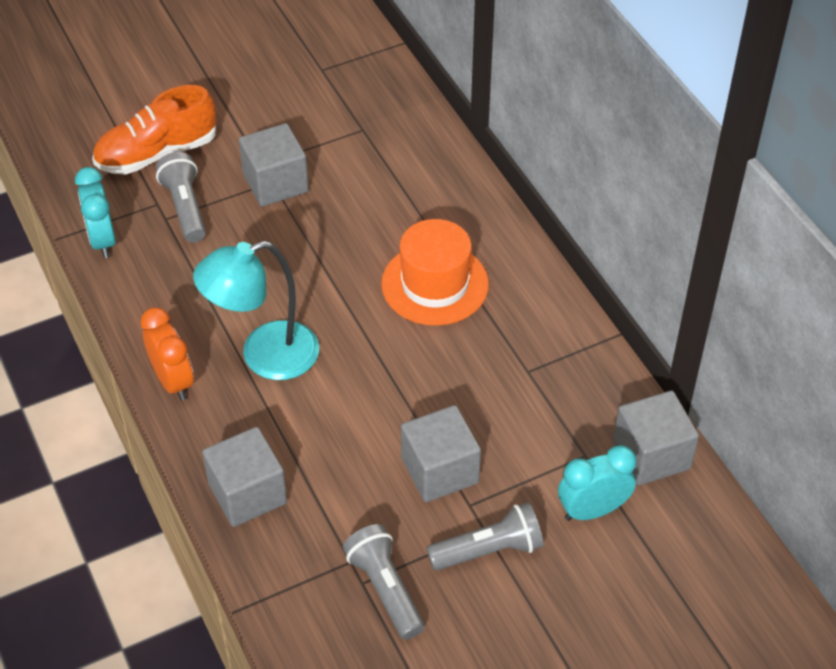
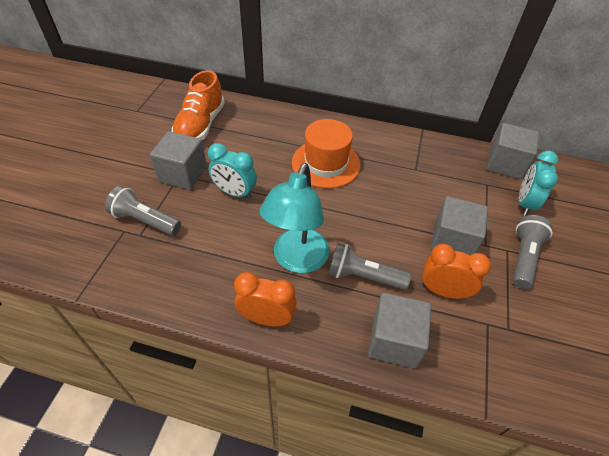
camera: 50 degrees left, 0 degrees up
(102, 240) = (112, 276): turquoise clock -> turquoise clock (235, 193)
(157, 153) = (88, 205): orange shoe -> orange shoe (200, 125)
(354, 500) = (443, 291): none -> orange clock
(385, 589) = (521, 321): grey flashlight -> grey flashlight (363, 276)

